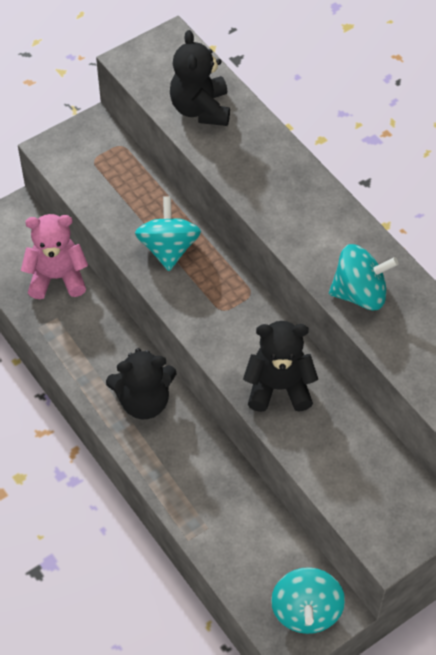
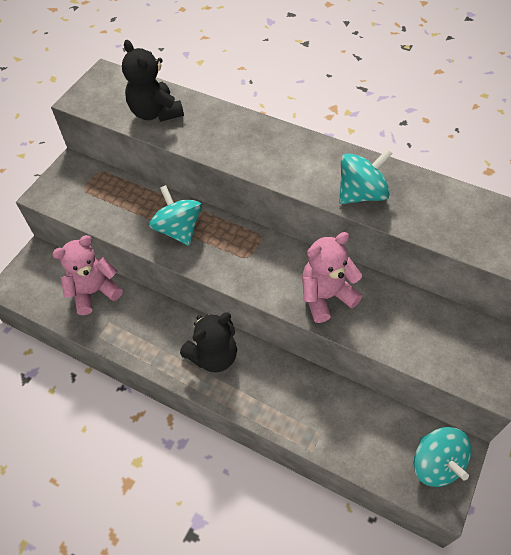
camera: 25 degrees left, 0 degrees up
(279, 387) = (326, 296): black teddy bear -> pink teddy bear

